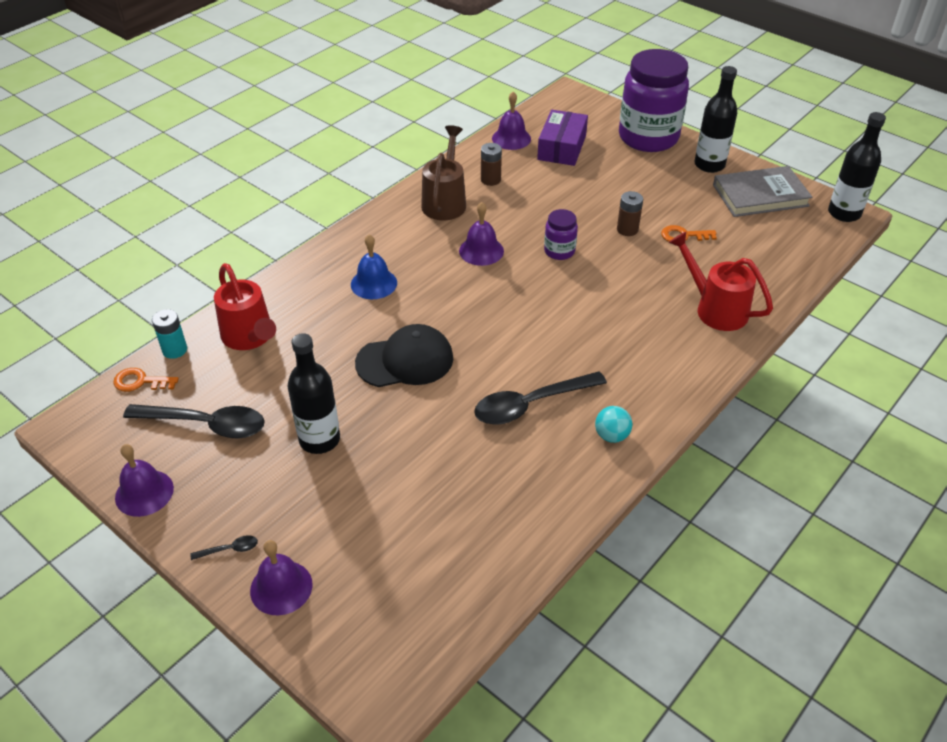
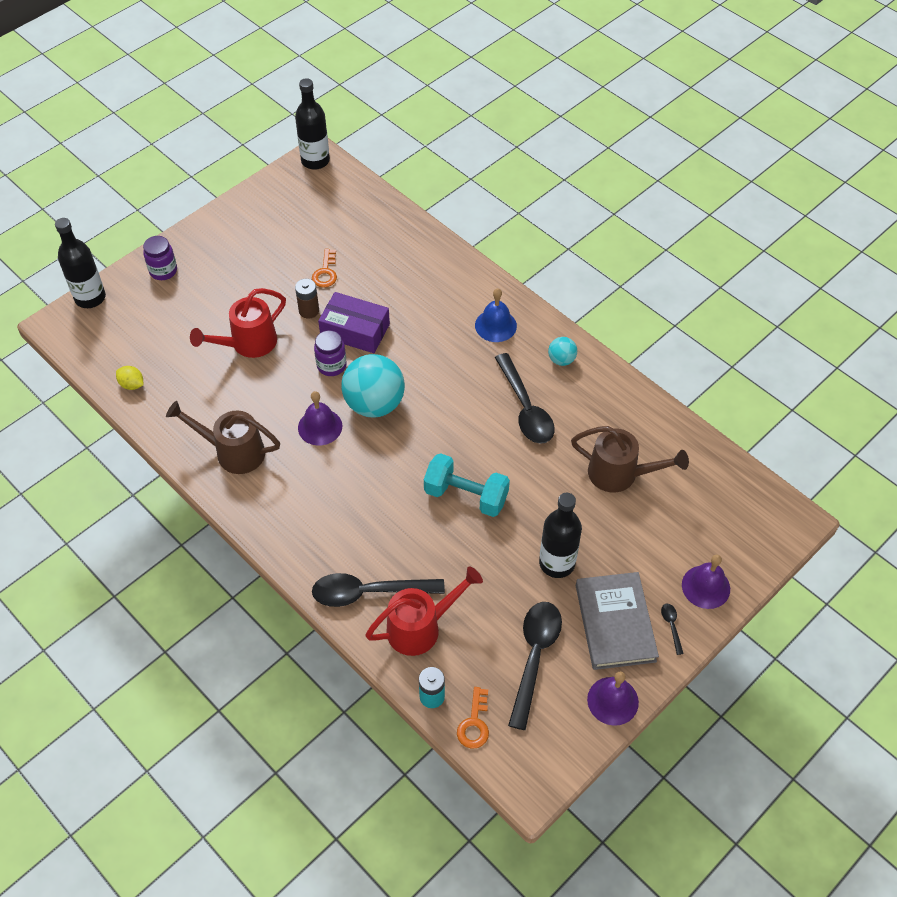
camera: 85 degrees left, 10 degrees up
(291, 299) = (369, 592): none -> black spoon
(373, 283) = (355, 519): blue bell -> blue bell (495, 325)
(405, 361) = (466, 496): black cap -> turquoise dumbbell
(444, 497) = (620, 474): none -> brown watering can
(490, 180) = (204, 409): brown battery -> none
(511, 138) = (132, 384): purple bell -> yellow lemon
(515, 285) = (374, 404): none -> turquoise ball
(561, 147) = (161, 343): purple box -> purple box (355, 330)
(648, 137) = (163, 271): purple jar -> purple jar, size x0.45
(709, 165) = (222, 234): black bottle -> black bottle (90, 298)
(715, 308) = (425, 270): red watering can -> red watering can (248, 344)
(760, 195) = (278, 208): grey book -> grey book (615, 623)

